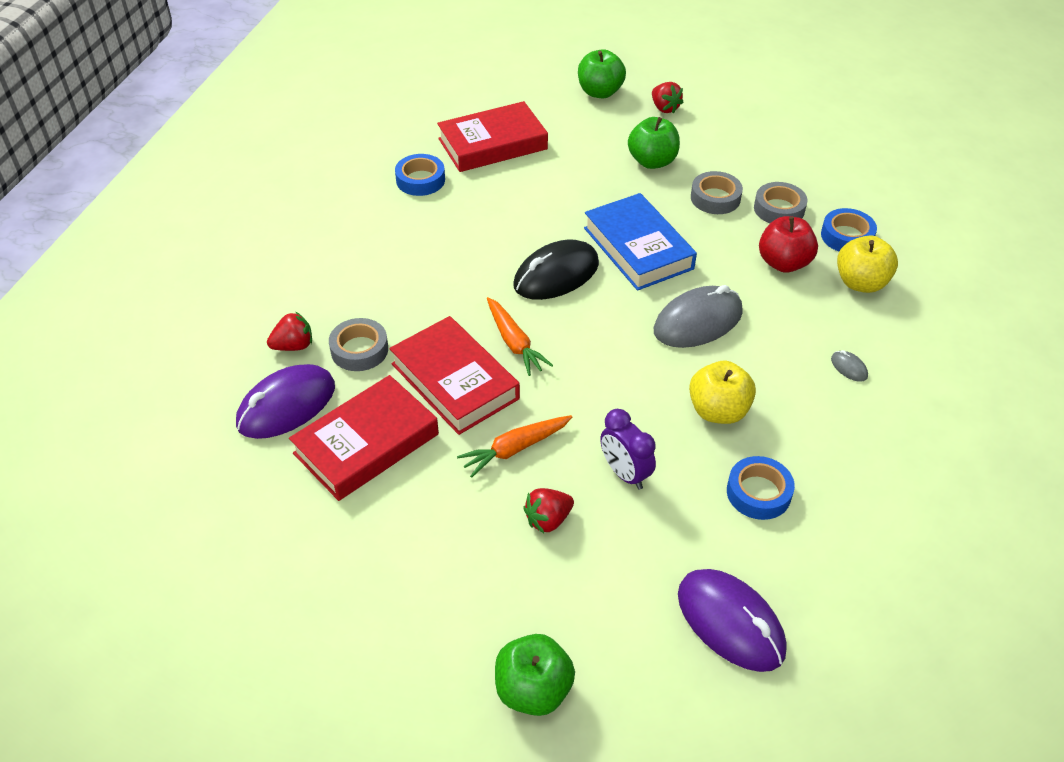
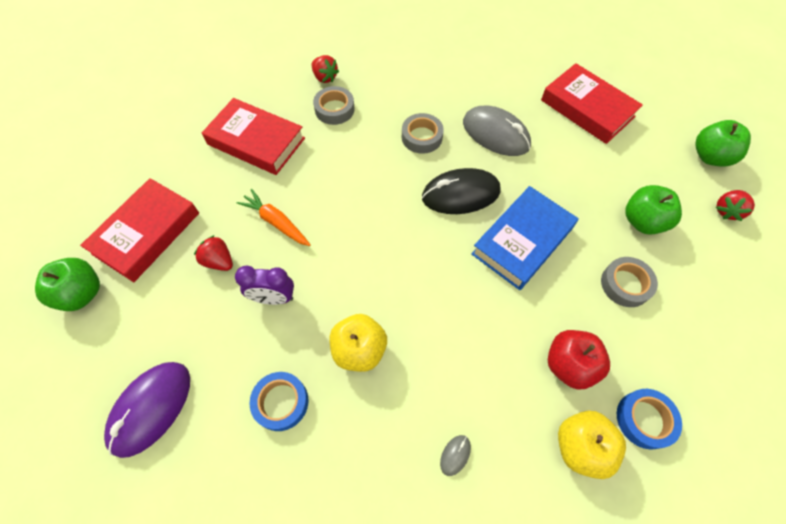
camera: 70 degrees right, 15 degrees up
(286, 405) = (274, 93): purple mouse -> none
(420, 180) = (517, 82): blue tape -> none
(454, 381) = (326, 168): red book -> red book (146, 233)
(514, 343) = (377, 190): orange carrot -> none
(556, 275) = (460, 194): black mouse -> black mouse turned 45 degrees counterclockwise
(625, 473) = (273, 298): purple clock -> purple clock turned 120 degrees counterclockwise
(698, 322) = (456, 309): grey mouse -> grey mouse (495, 134)
(779, 209) = (645, 344): grey tape -> grey tape (422, 137)

